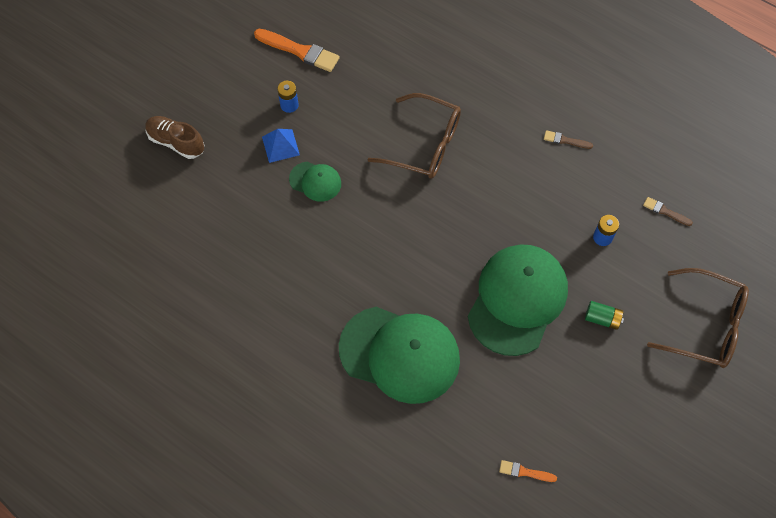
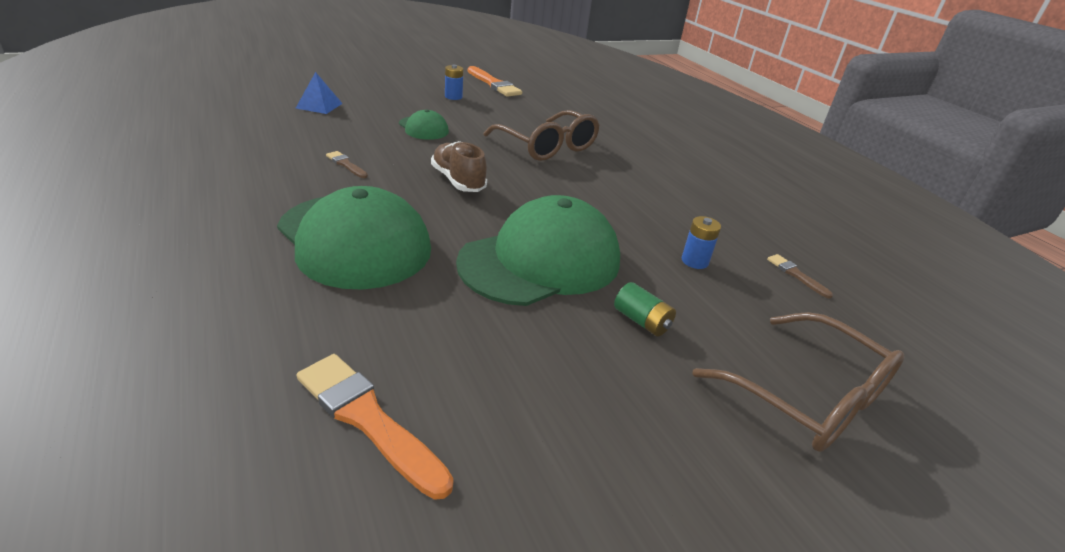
camera: 25 degrees right, 30 degrees down
(176, 142) = (343, 81): brown shoe -> brown shoe (458, 181)
(280, 146) = (419, 107): blue pyramid -> blue pyramid (319, 105)
(524, 472) = (368, 419): orange brush -> orange brush, size x1.95
(565, 140) = (699, 191): brown brush -> brown brush (346, 164)

